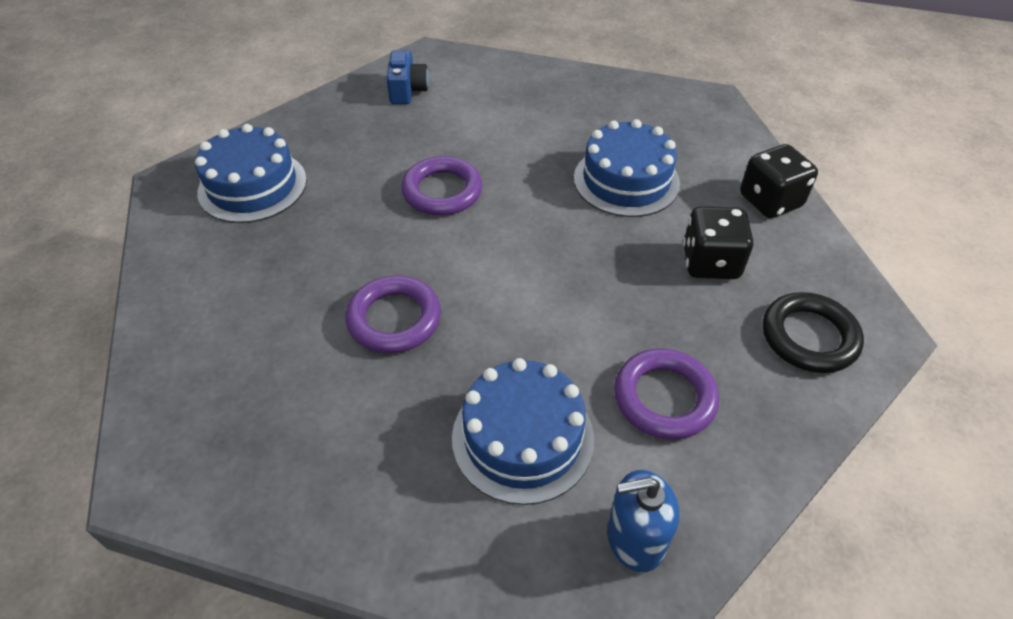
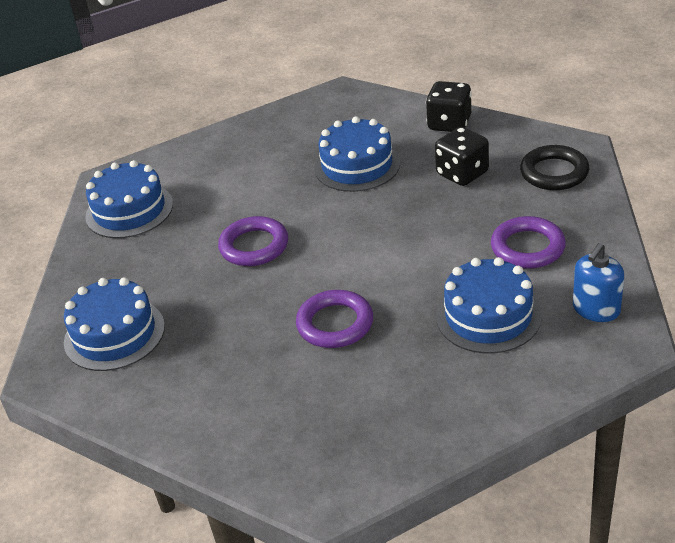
camera: 40 degrees left, 10 degrees down
(407, 91) = (129, 210): blue camera -> blue cake

